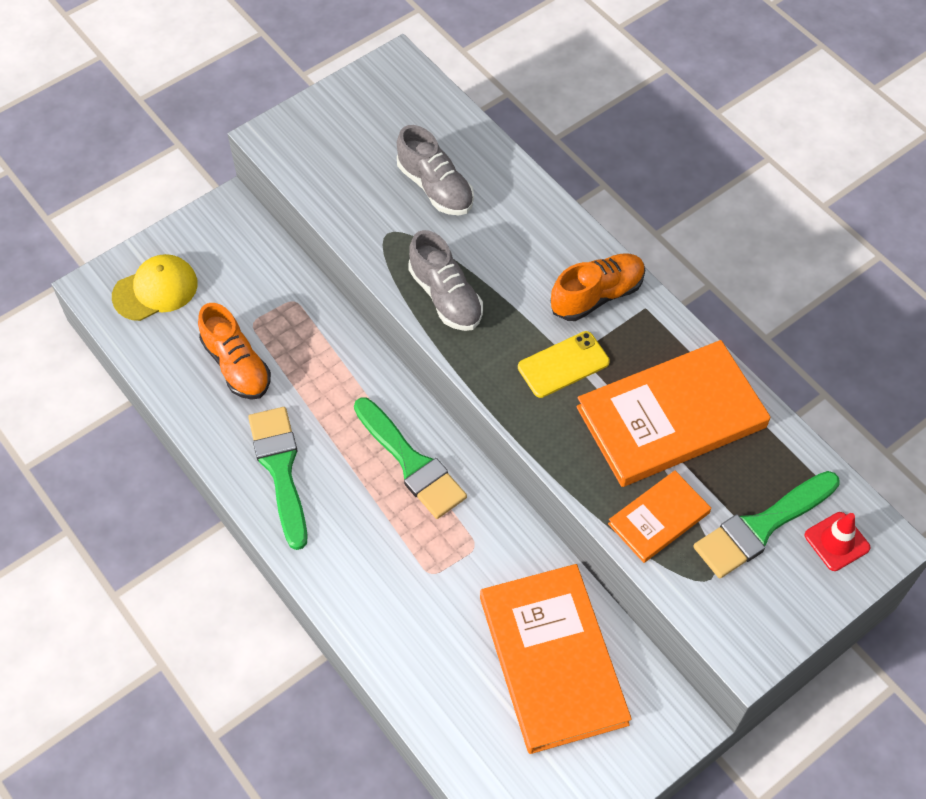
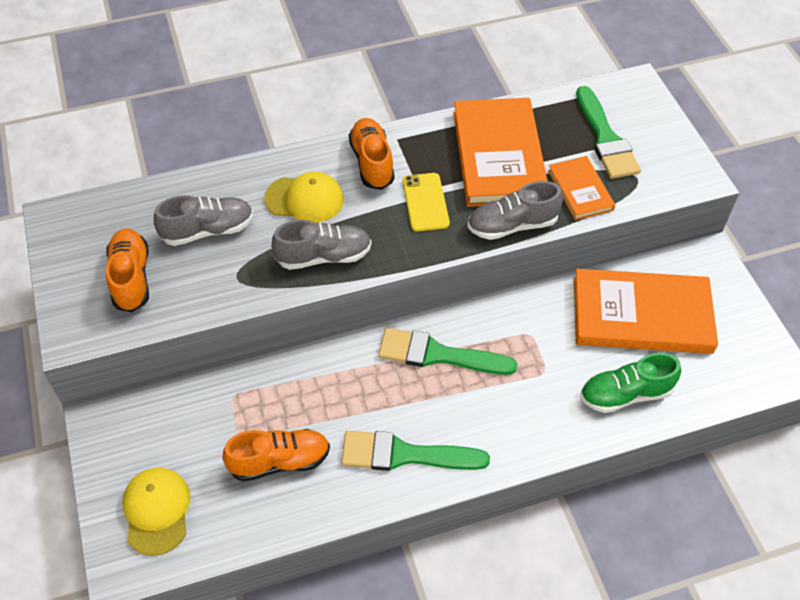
camera: 70 degrees left, 5 degrees down
(352, 151) = (131, 278): none -> orange shoe
(411, 463) = (438, 354): green brush -> green brush turned 150 degrees counterclockwise
(433, 666) = (625, 394): none -> green shoe
(514, 253) = (305, 199): none -> yellow cap
(569, 460) = (512, 225): none -> grey shoe
(837, 541) = (629, 106): red traffic cone -> none

